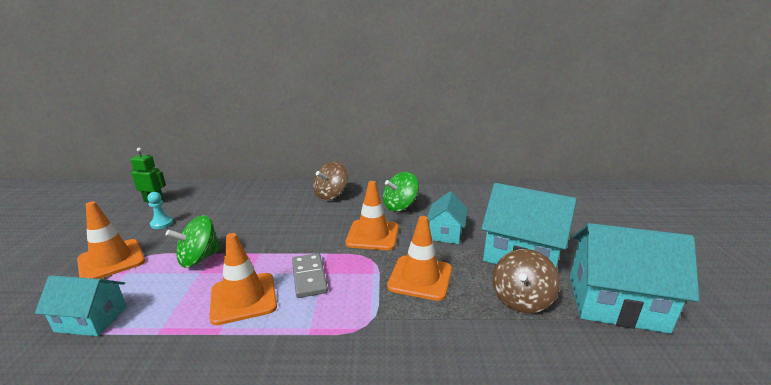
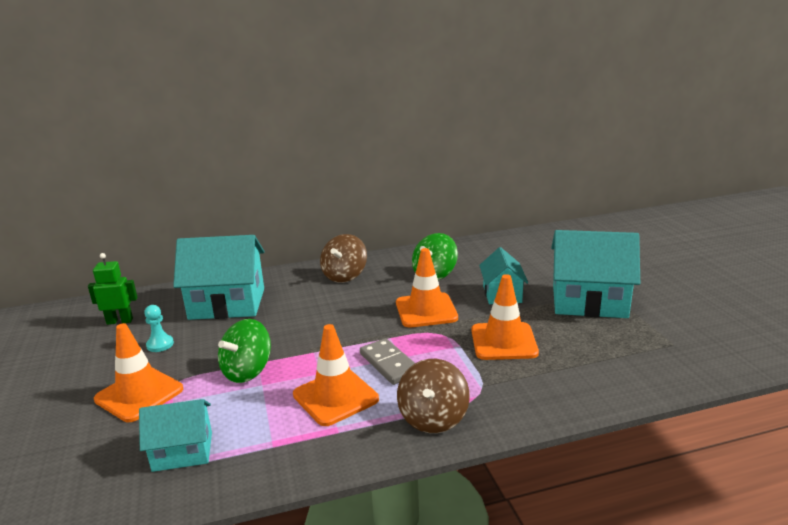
camera: 15 degrees left, 0 degrees up
(521, 299) = (609, 341): brown spinning top -> brown spinning top (433, 418)
(615, 303) = (690, 327): turquoise house -> turquoise house (227, 304)

